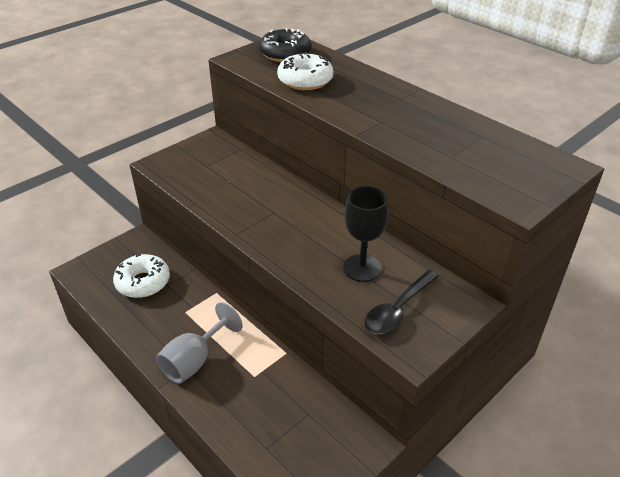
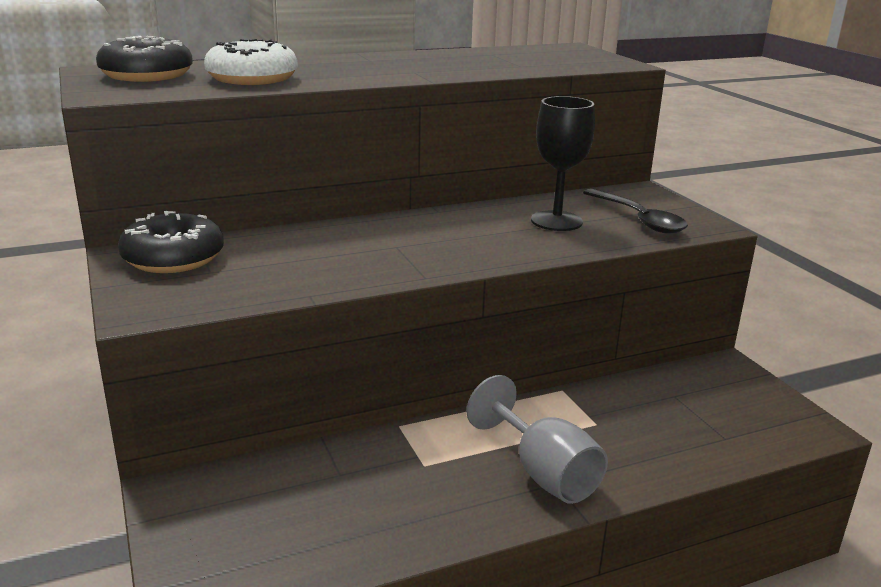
camera: 70 degrees left, 15 degrees down
(143, 282) = (310, 502): white donut -> none
(215, 151) = (173, 258): none -> black donut

